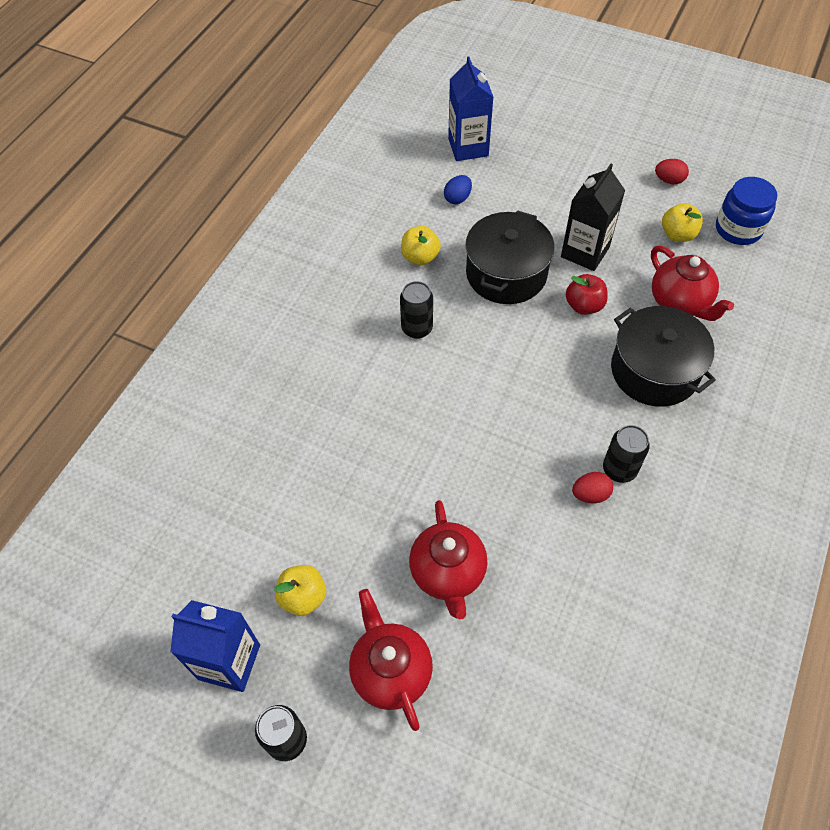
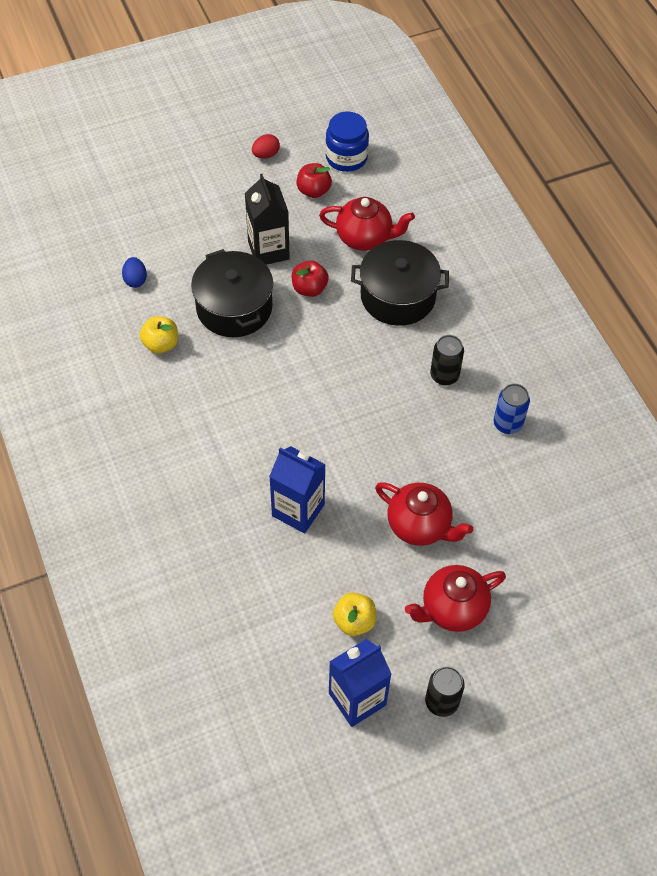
camera: 50 degrees left, 0 degrees up
(391, 671) = (452, 609): red teapot -> red teapot turned 45 degrees counterclockwise
(417, 328) = (219, 395): black can -> none
(468, 147) = (96, 234): blue carton -> blue carton (298, 510)
(590, 494) = (445, 405): red egg -> none
(630, 562) = (507, 424): none -> blue can
(677, 234) = (313, 191): yellow apple -> red apple

